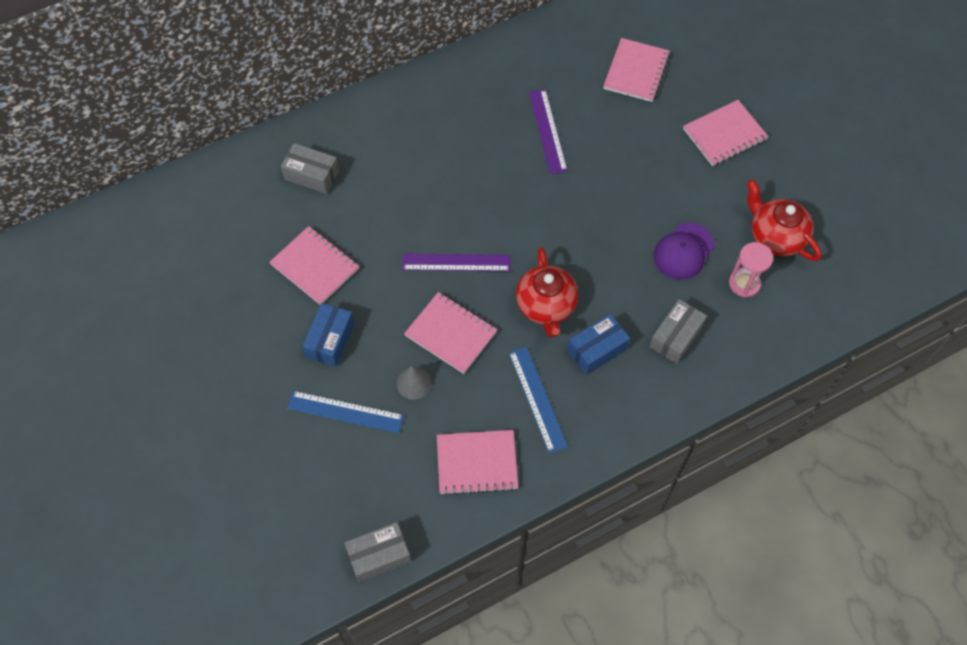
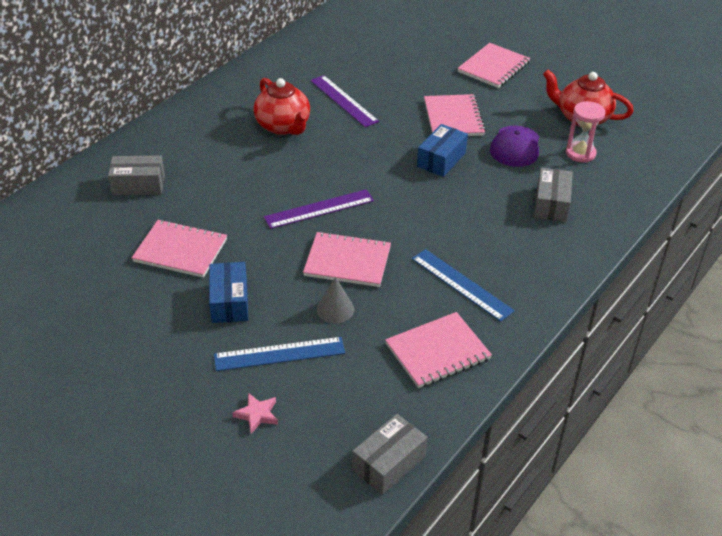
camera: 25 degrees left, 20 degrees down
(300, 465) = (257, 414): none -> pink star
(546, 306) = (423, 216): red teapot -> red teapot (283, 126)
(597, 349) = (490, 233): blue box -> blue box (441, 159)
(636, 71) = (393, 47): pink notebook -> pink notebook (453, 118)

